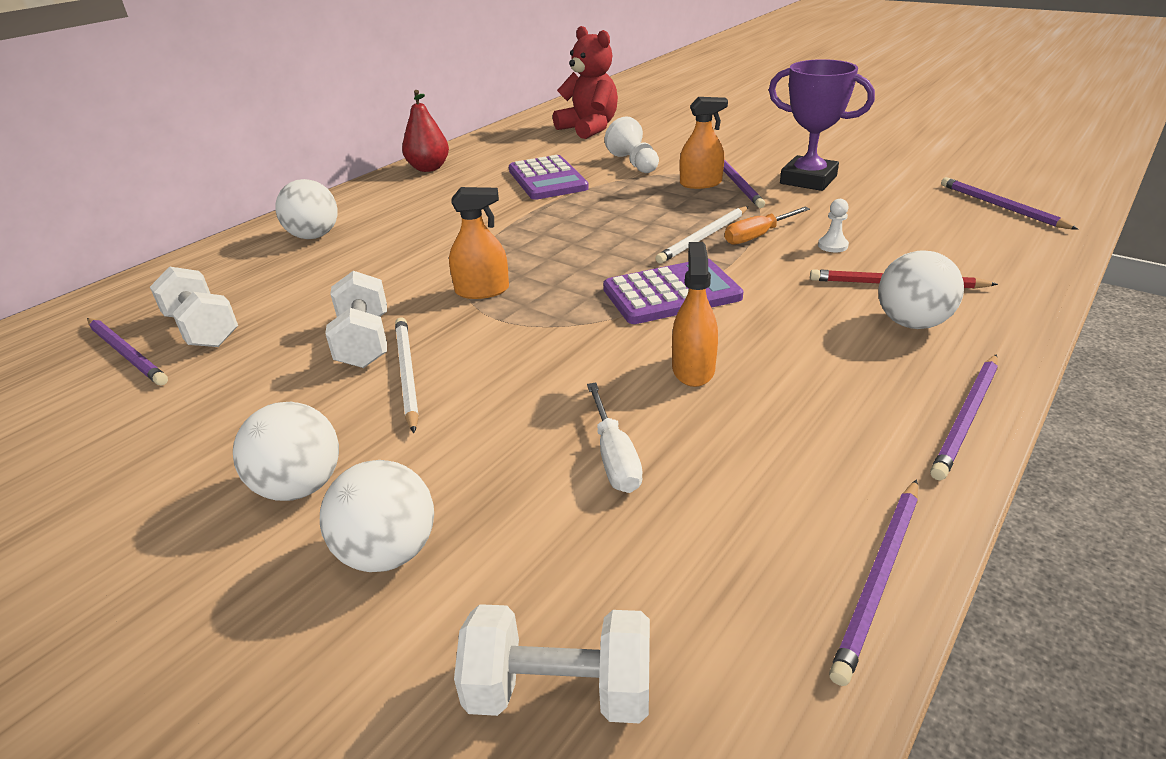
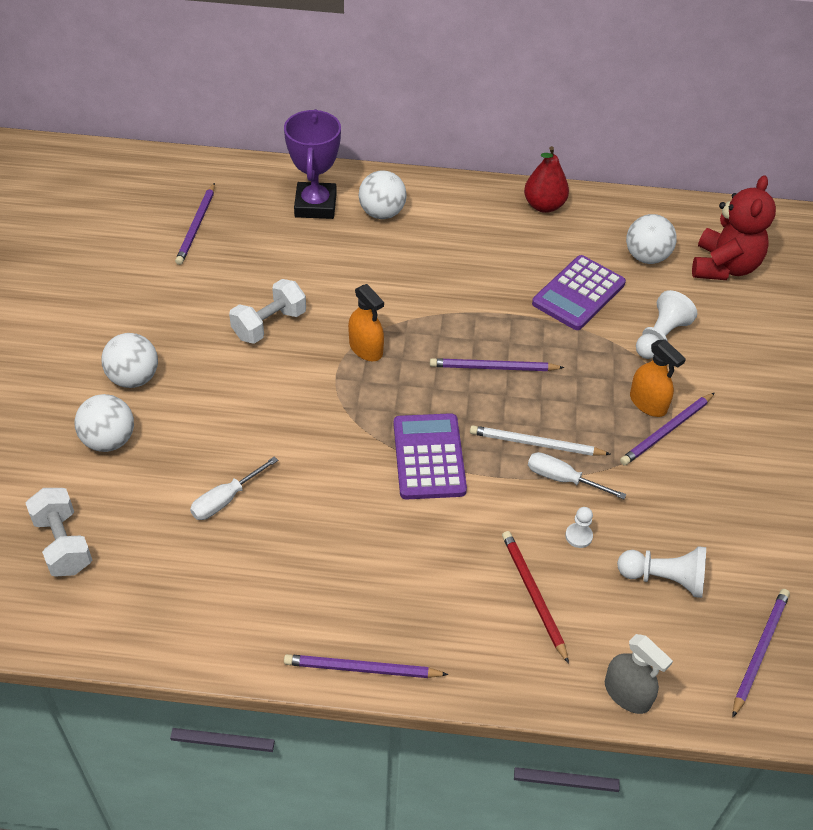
camera: 55 degrees right, 15 degrees up
(203, 329) = (238, 241): white dumbbell -> none
(407, 373) = (249, 364): white pencil -> none
(671, 293) = (429, 457): purple calculator -> purple calculator turned 135 degrees counterclockwise
(693, 369) = (335, 505): orange spray bottle -> none
(757, 236) = (563, 479): orange screwdriver -> white screwdriver
(808, 180) = (717, 481): purple trophy -> purple trophy (315, 205)
(879, 578) = (188, 649): purple pencil -> purple pencil (493, 368)
(904, 223) = (664, 579): none -> white pawn
(912, 323) = (473, 617): white ball -> white ball (646, 257)
(1038, 270) = (627, 693): none -> grey spray bottle

